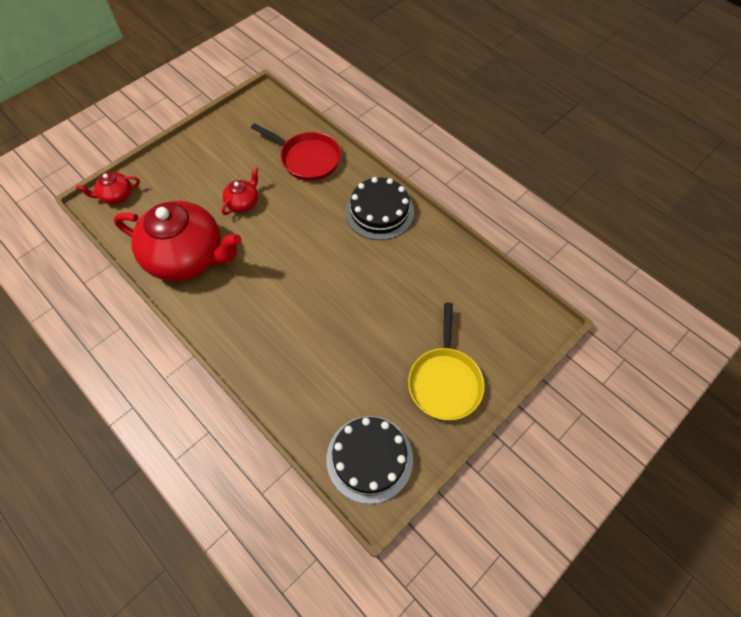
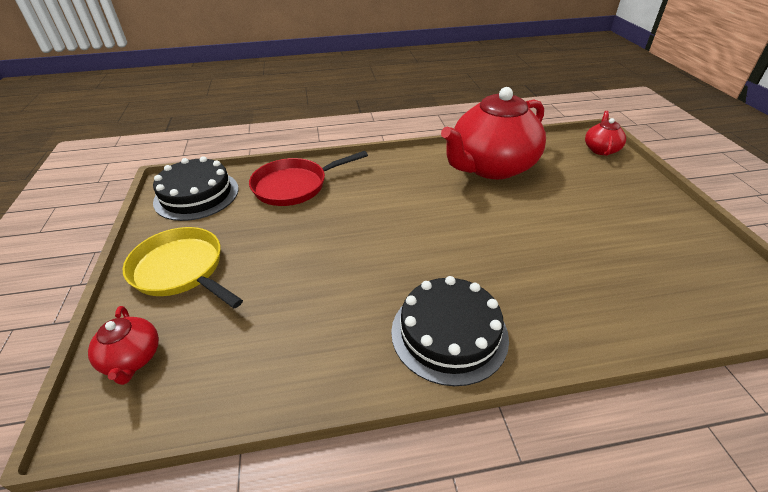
camera: 125 degrees right, 20 degrees down
(243, 202) = (545, 218): red teapot -> red teapot (132, 359)
(307, 158) = (604, 301): red pan -> red pan (294, 186)

